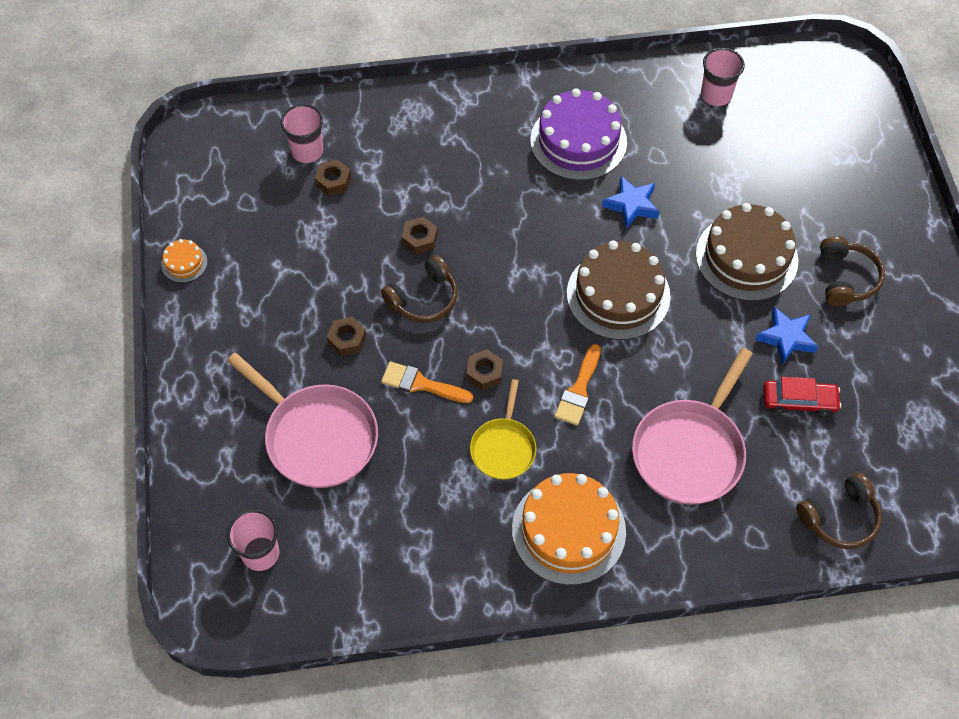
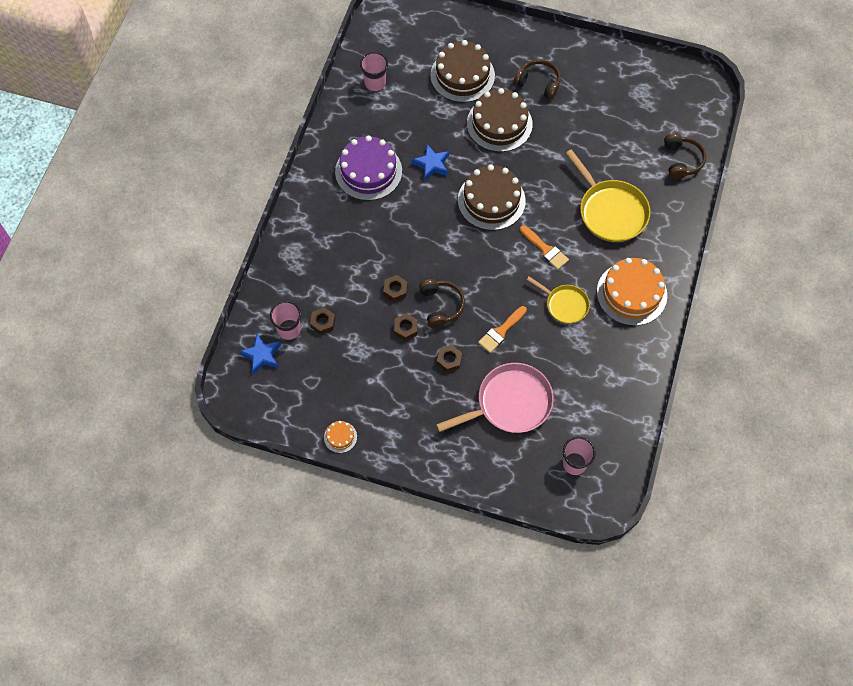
camera: 65 degrees left, 5 degrees up
(484, 373) = (510, 294): brown nut -> brown nut (406, 329)
(690, 451) = (610, 211): pink pan -> yellow pan
(786, 338) = (562, 131): blue star -> blue star (262, 355)
(795, 185) = (462, 75): none -> brown cake
(799, 401) = (604, 144): red car -> none

